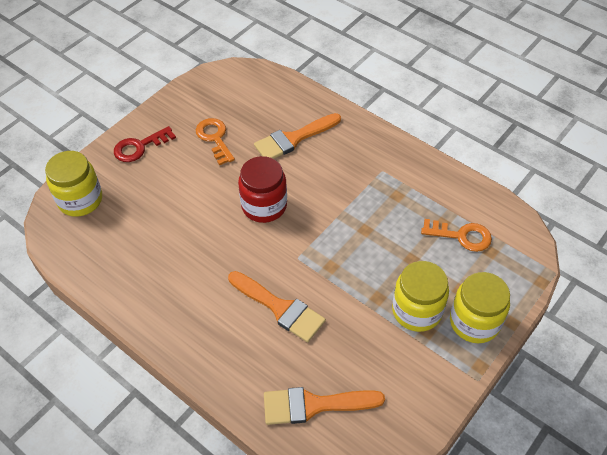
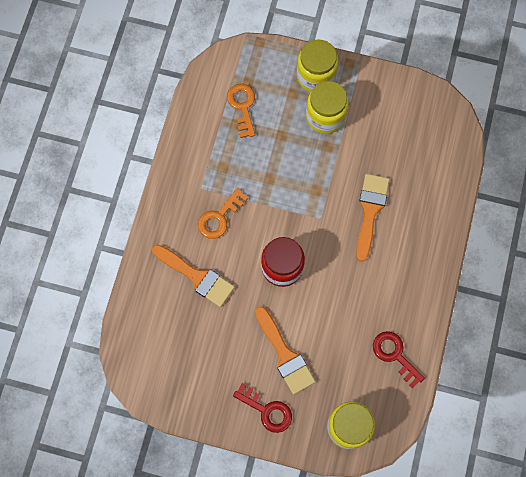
camera: 115 degrees left, 20 degrees up
(116, 265) = (395, 355): none -> red key
(214, 138) = (227, 347): orange key -> orange key (219, 217)
(314, 405) = (431, 156): orange brush -> orange brush (285, 355)

